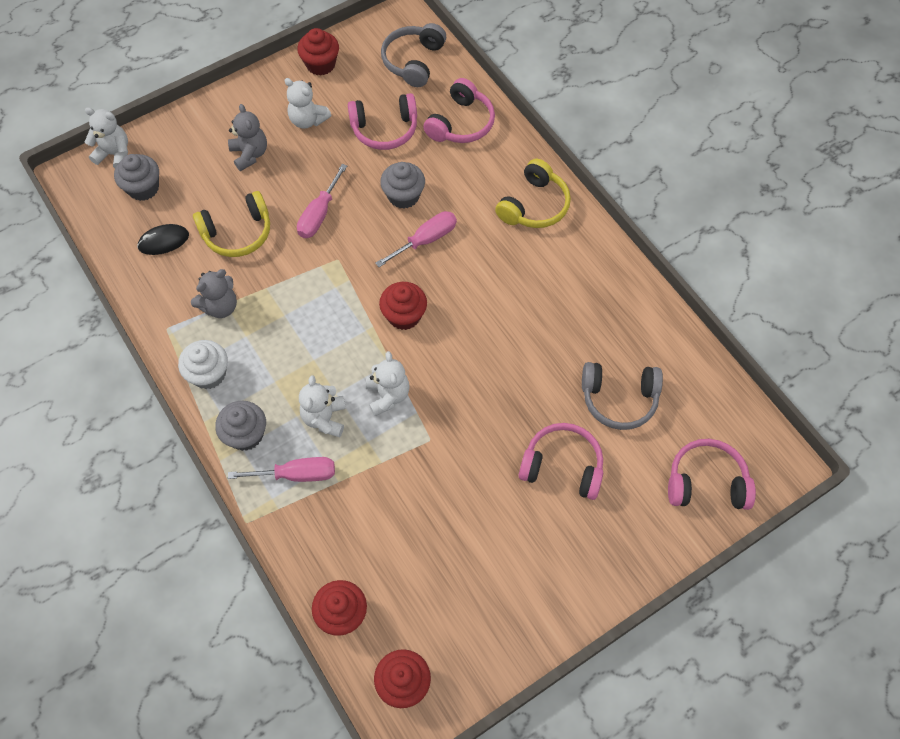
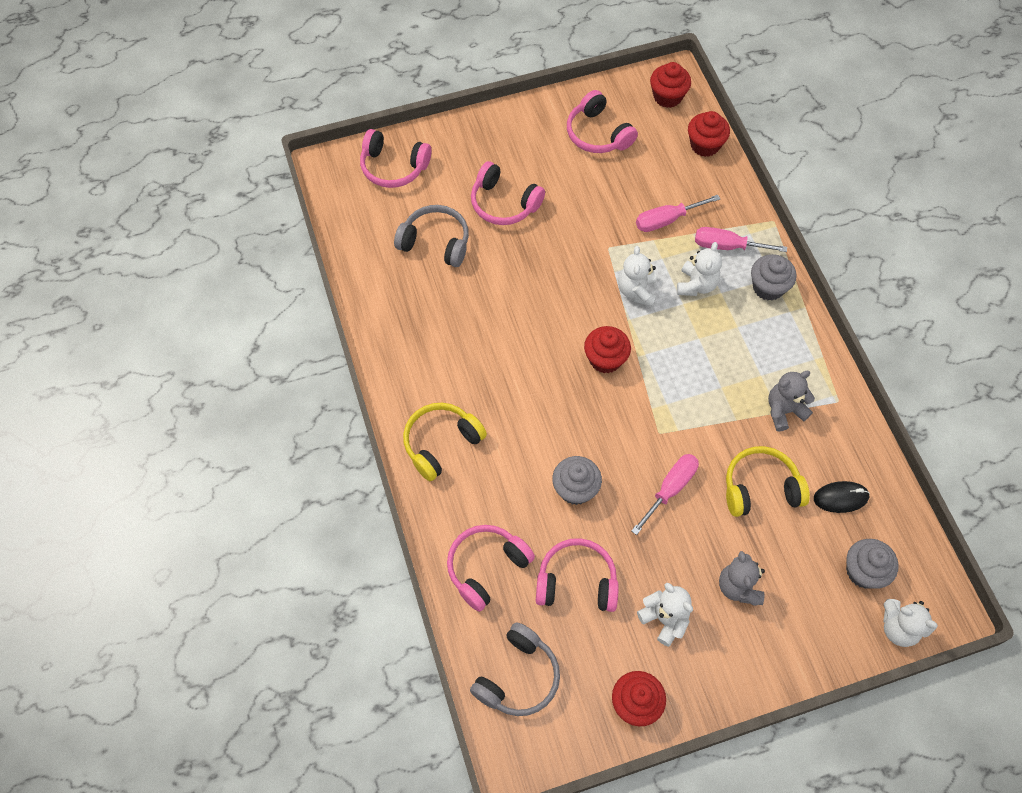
camera: 165 degrees left, 0 degrees up
(209, 374) = (798, 347): white cupcake -> none
(426, 240) = (564, 432): pink screwdriver -> pink screwdriver (666, 220)
(480, 596) = (598, 134): none -> pink headphones

